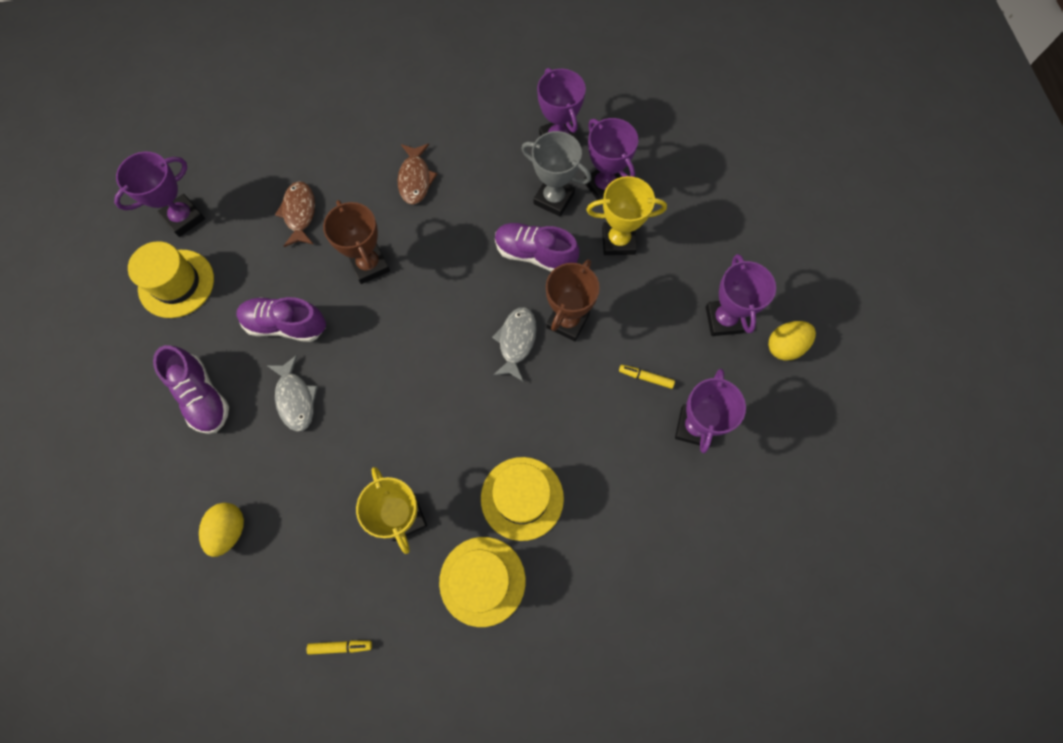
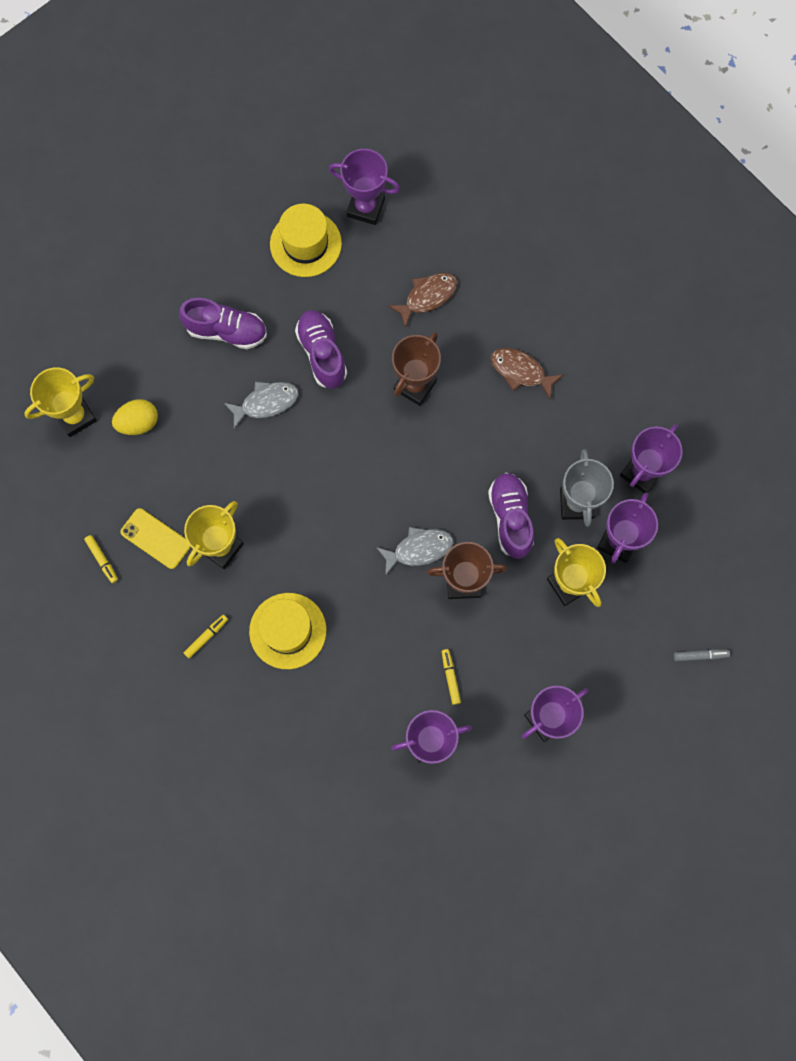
camera: 60 degrees right, 5 degrees up
(177, 592) = (75, 416): none -> yellow trophy
(202, 396) = (226, 331): purple shoe -> purple shoe turned 105 degrees counterclockwise
(295, 398) = (266, 403): grey fish -> grey fish turned 150 degrees counterclockwise
(354, 577) = (156, 538): none -> yellow phone
(415, 179) = (521, 371): brown fish -> brown fish turned 60 degrees clockwise
(482, 581) = (206, 637): yellow hat -> yellow marker
(731, 179) = (700, 655): none -> grey marker
(785, 346) = (553, 786): yellow egg -> none

